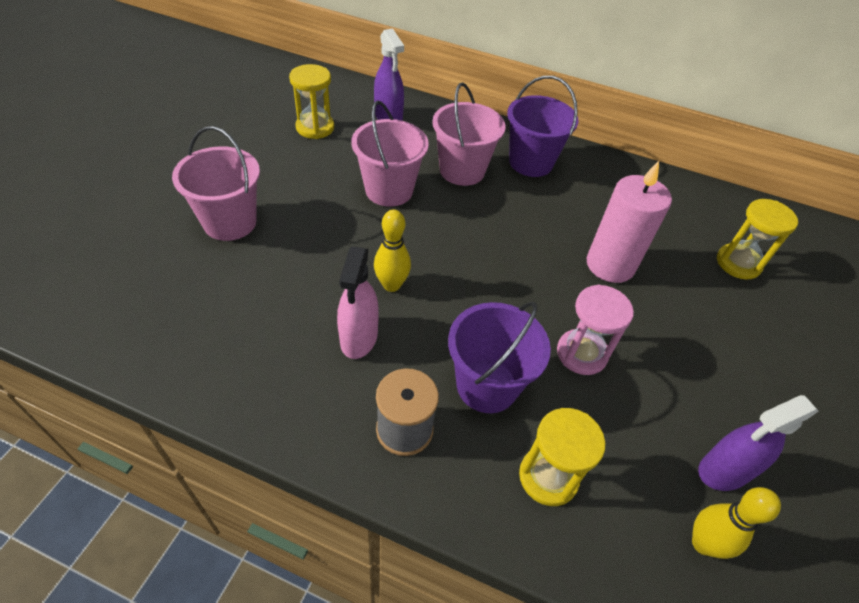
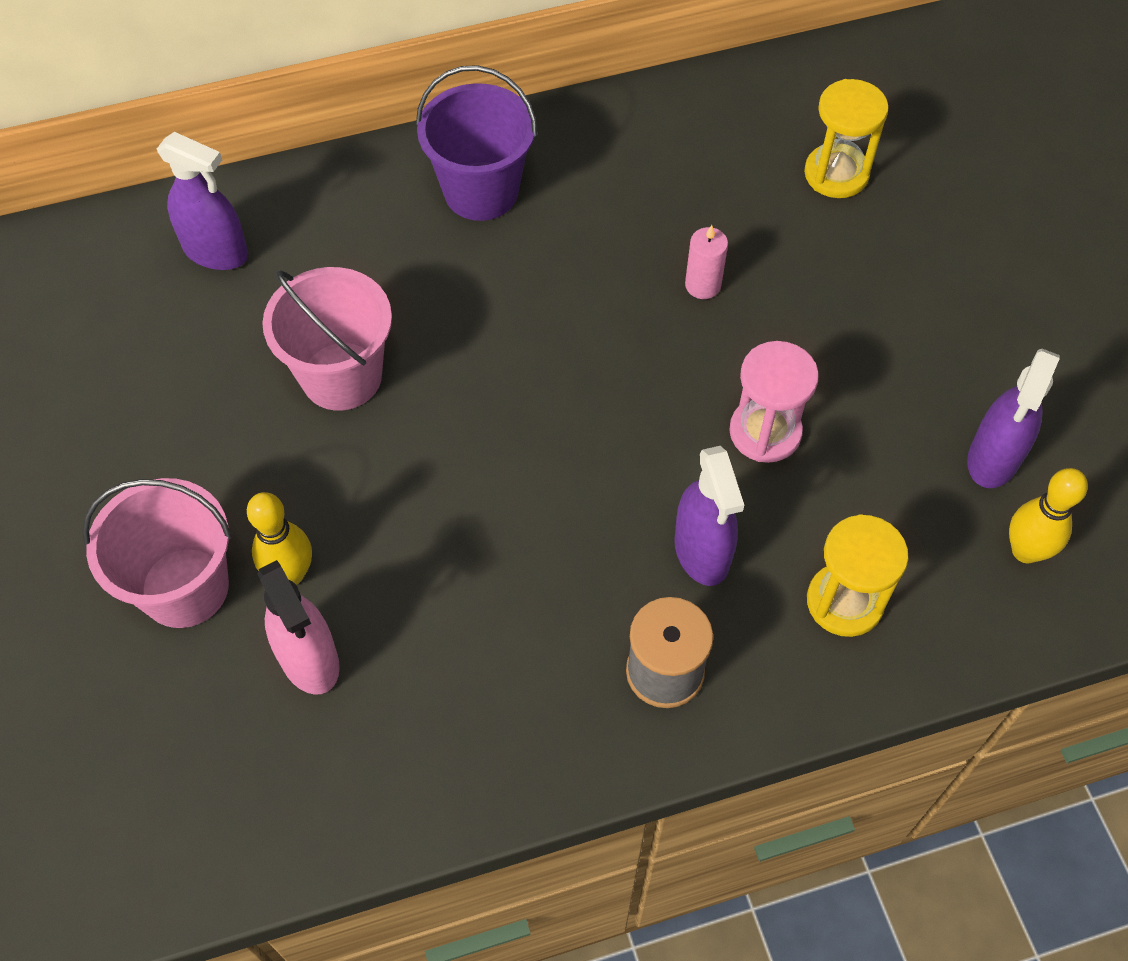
camera: 35 degrees left, 10 degrees up
(315, 127) = (130, 348): yellow hourglass -> none
(359, 337) = (513, 609): pink spray bottle -> pink spray bottle (309, 659)
(391, 285) = (482, 511): yellow bowling pin -> yellow bowling pin (290, 573)
(462, 170) = (405, 272): pink bucket -> none
(487, 385) = (702, 551): purple bucket -> purple spray bottle
(610, 265) = (703, 285): pink candle -> pink candle, size x0.48

